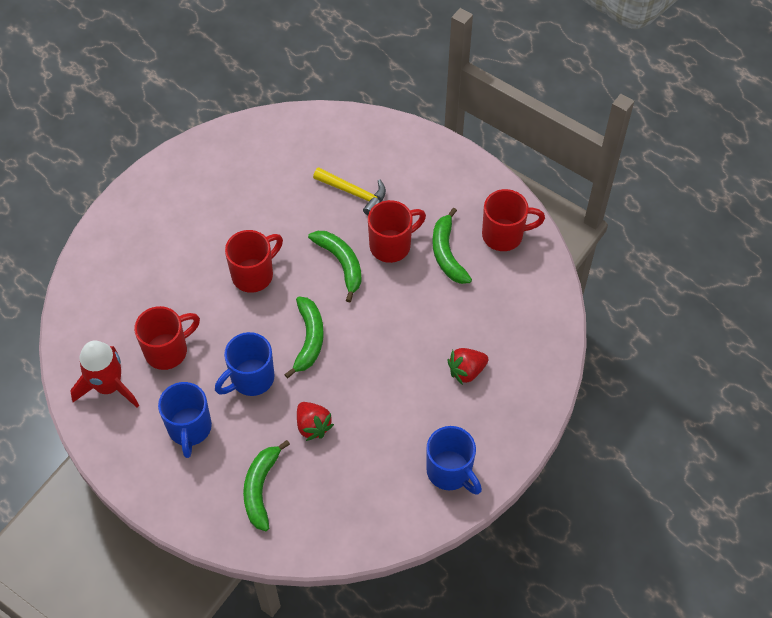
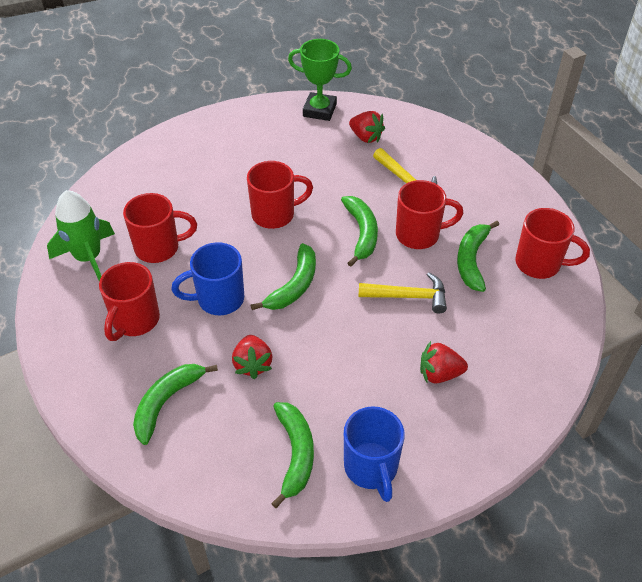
camera: 25 degrees right, 10 degrees down
(109, 386) = (88, 258): red rocket -> green rocket
(189, 429) = (135, 321): blue mug -> red mug
(234, 141) = (319, 110): none -> green trophy
(294, 157) = (366, 137): none -> red strawberry
(387, 486) = (295, 454): none -> green banana
(410, 310) = (408, 296): none -> yellow hammer

